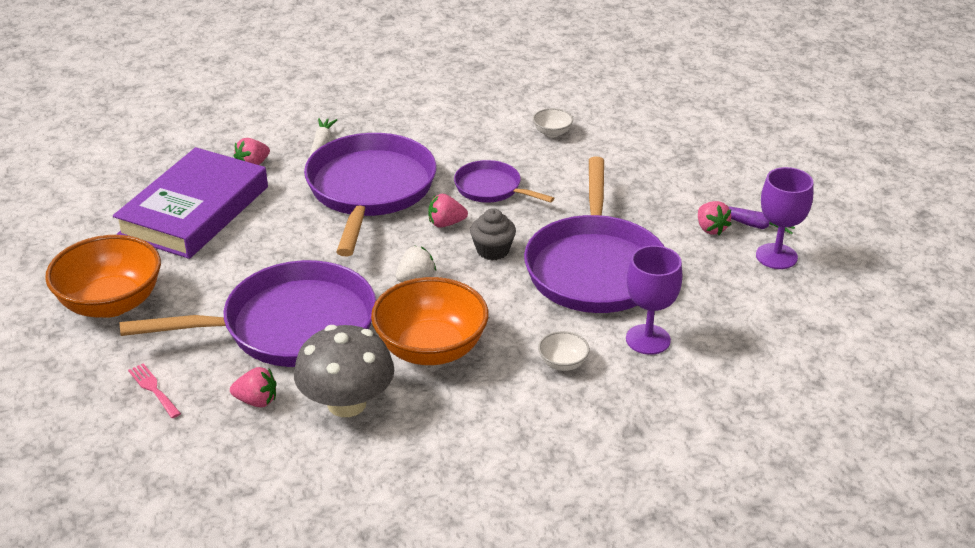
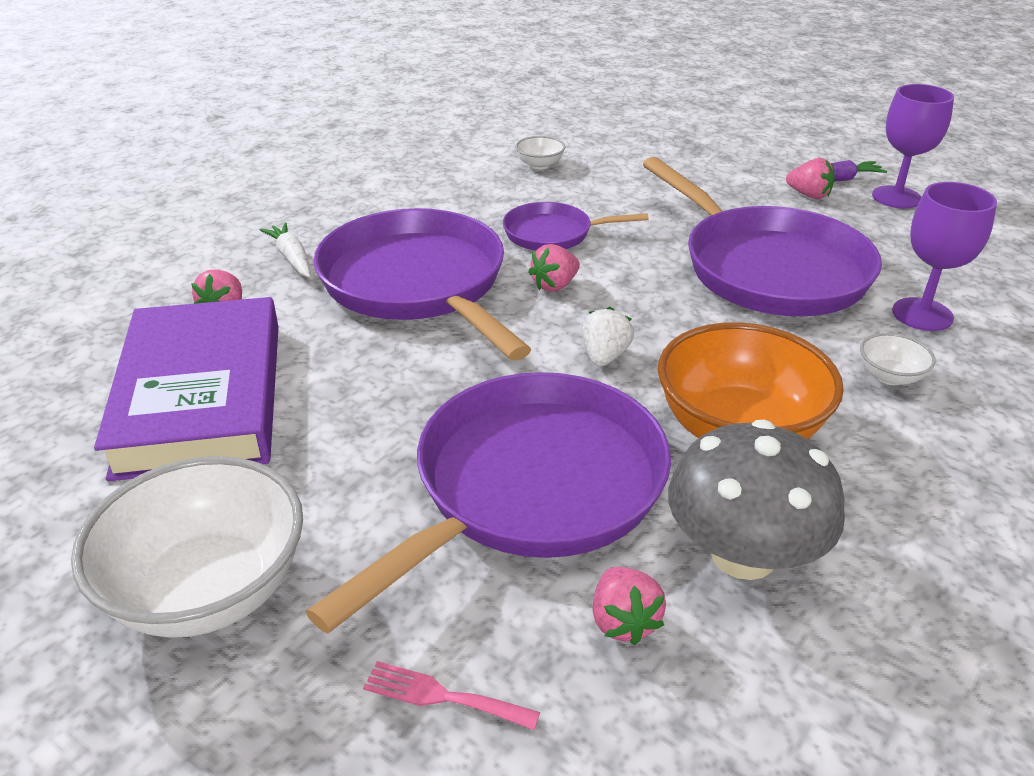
camera: 35 degrees left, 0 degrees up
(111, 303) = (208, 590): orange bowl -> white bowl
(256, 401) = (623, 621): pink strawberry -> pink strawberry turned 105 degrees clockwise
(492, 250) = (644, 292): grey cupcake -> none

